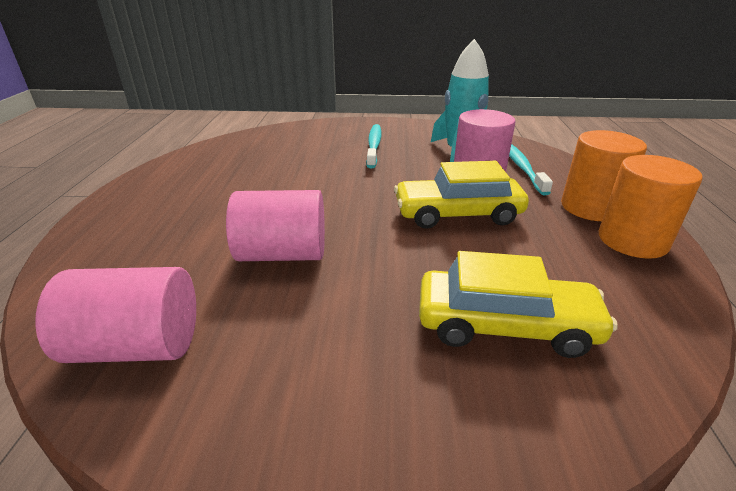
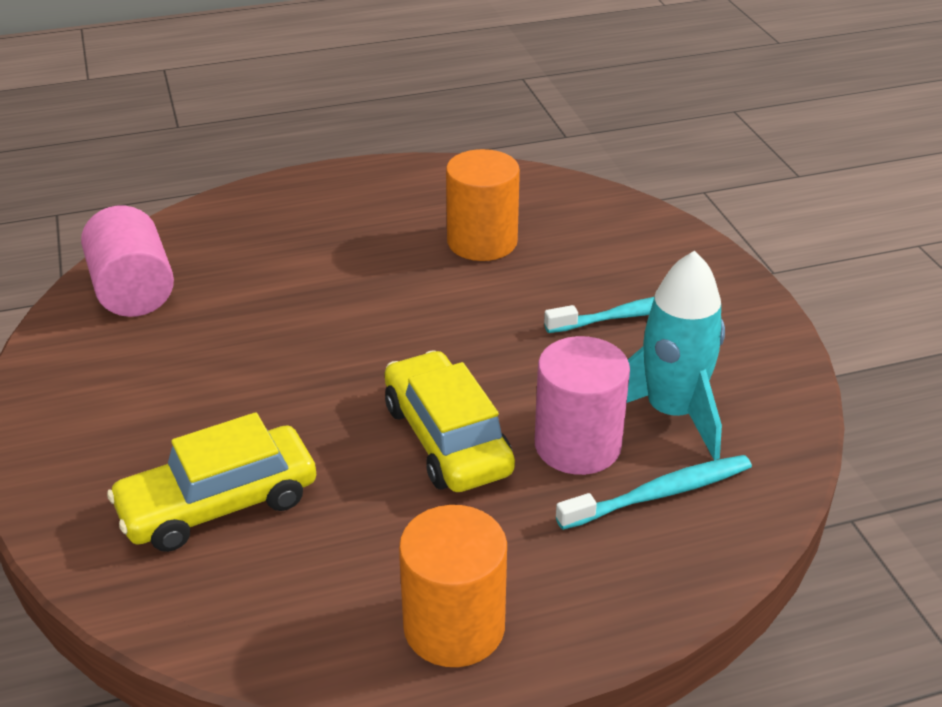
camera: 70 degrees right, 5 degrees up
(282, 254) = (290, 321): pink cylinder -> none
(505, 325) = (218, 504): yellow car -> yellow car turned 75 degrees clockwise
(591, 207) = (544, 582): orange cylinder -> orange cylinder (482, 242)

